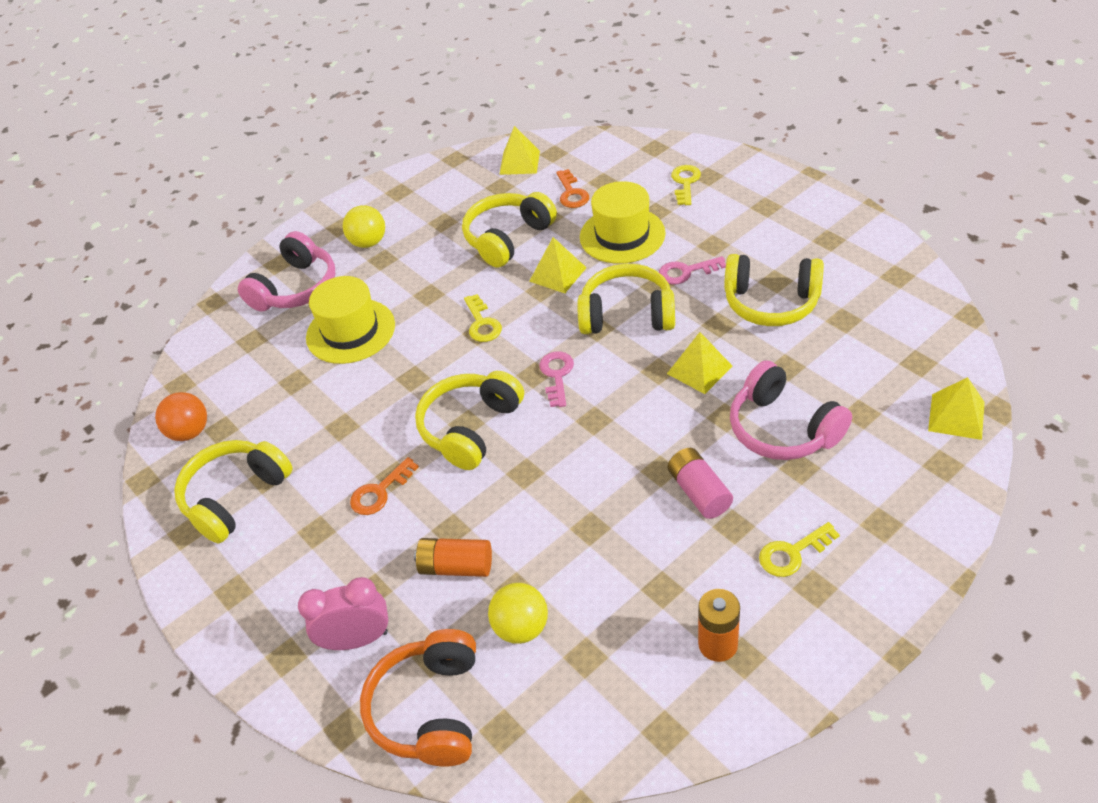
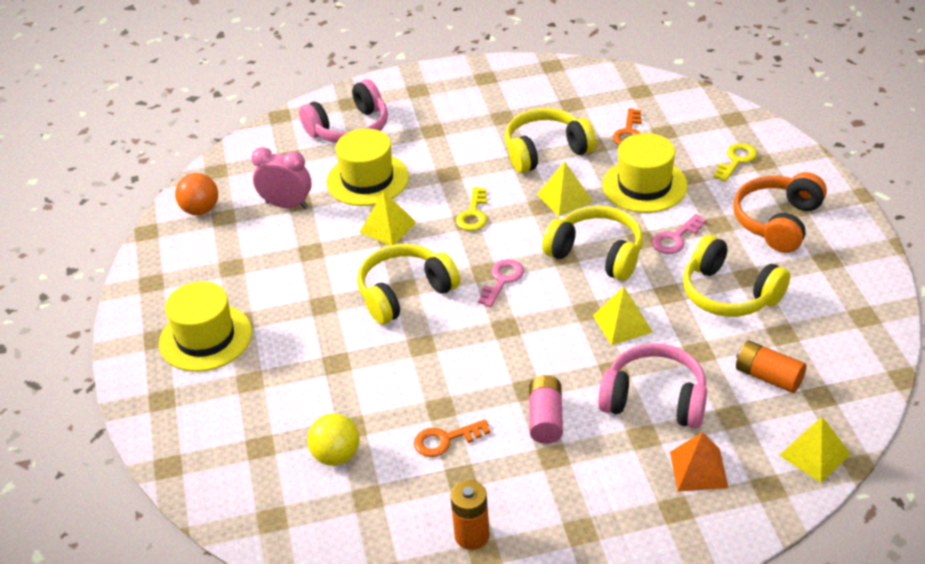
camera: 25 degrees right, 5 degrees down
(235, 497) = (201, 272): yellow headphones -> none
(289, 566) = (205, 338): none -> yellow hat
(357, 639) = (217, 410): pink clock -> pink clock (287, 205)
(368, 242) = (431, 112): yellow ball -> none
(380, 492) = (304, 312): orange key -> orange key (445, 440)
(430, 709) = (233, 481): orange headphones -> orange headphones (778, 222)
(456, 567) = (321, 391): orange battery -> orange battery (768, 377)
(519, 162) = (604, 89): yellow pyramid -> yellow pyramid (388, 227)
(686, 272) = (675, 238): pink key -> pink key turned 60 degrees counterclockwise
(783, 428) = (654, 400): pink headphones -> pink headphones turned 120 degrees clockwise
(792, 553) = (584, 497): yellow key -> none
(872, 476) = (698, 469): none -> orange pyramid

